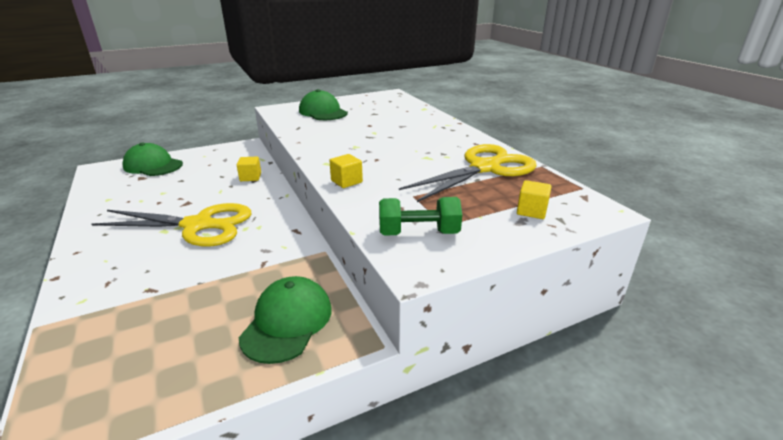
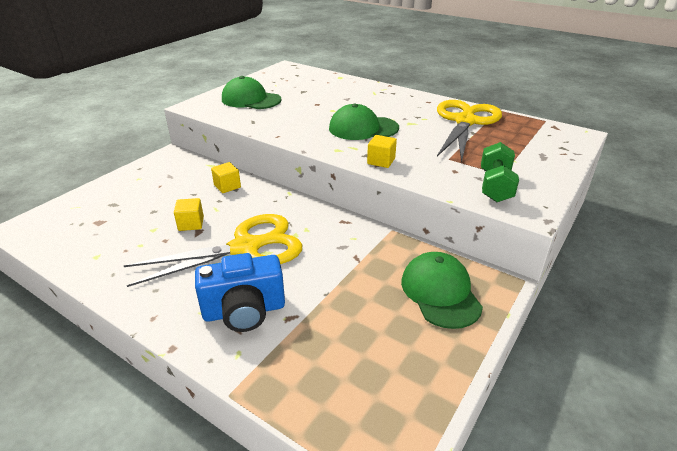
camera: 30 degrees left, 5 degrees up
(130, 271) = (244, 311): none -> blue camera
(153, 165) = (91, 205): green cap -> green cap (363, 128)
(418, 233) = (495, 186): green dumbbell -> green dumbbell turned 45 degrees counterclockwise
(531, 211) = (539, 147): yellow cube -> yellow cube (191, 224)

